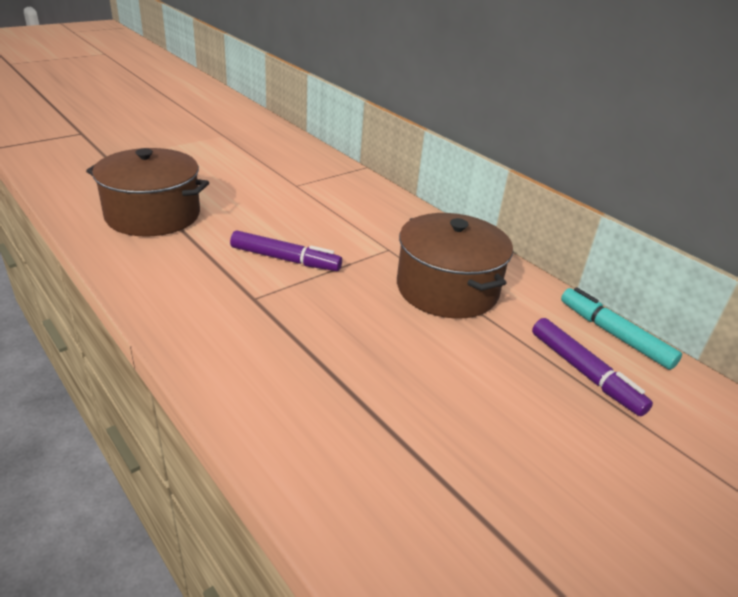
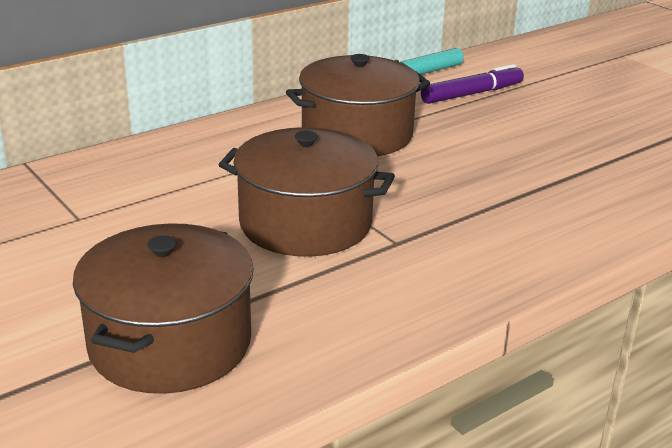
camera: 85 degrees left, 5 degrees down
(285, 259) = (305, 223): purple marker -> brown pot

